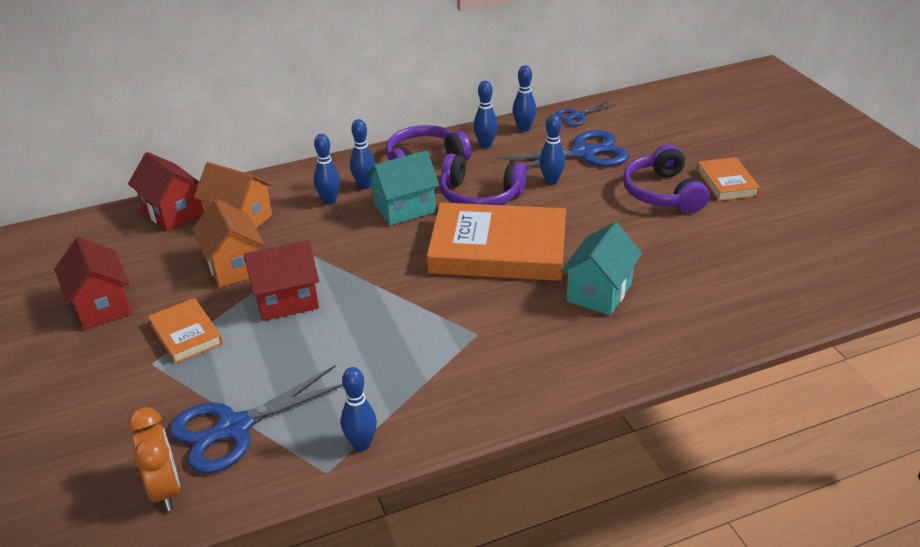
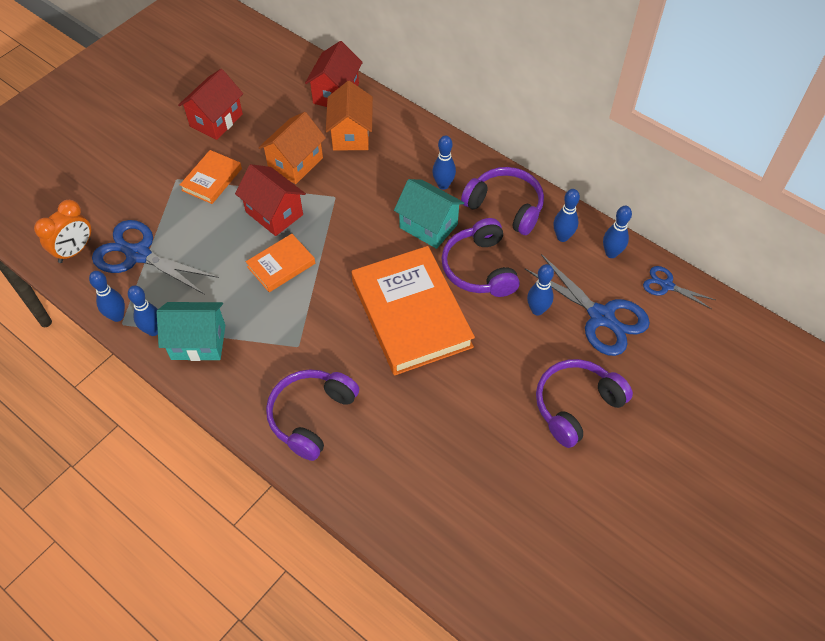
camera: 60 degrees right, 20 degrees up
(329, 201) = (408, 174): blue bowling pin -> blue bowling pin (117, 316)
(571, 349) = (311, 416): none -> purple headphones
(599, 292) = (394, 409): turquoise house -> turquoise house (198, 342)
(727, 182) = (632, 455): orange book -> orange book (281, 265)

